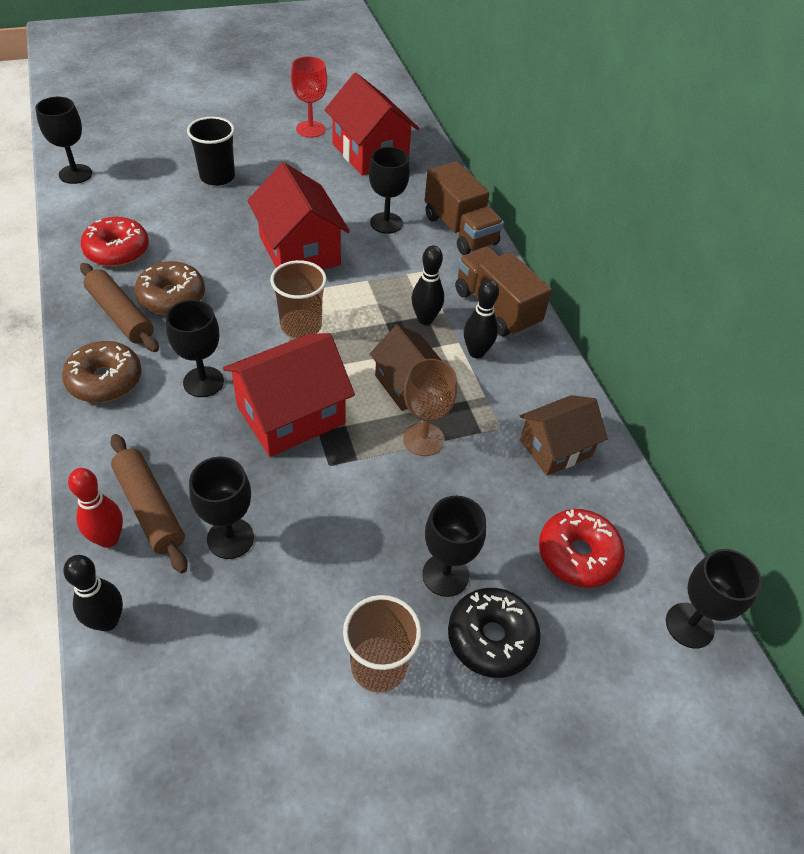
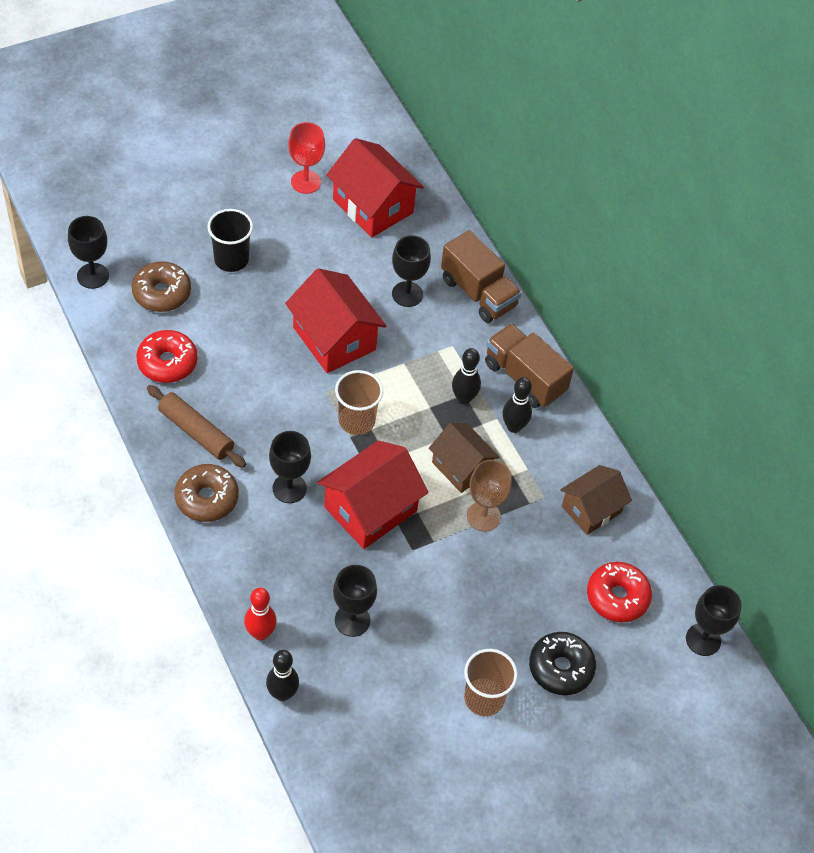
camera: 10 degrees left, 5 degrees up
(149, 508) = (283, 605): brown rolling pin -> none
(172, 297) = (234, 406): brown donut -> brown donut (162, 293)
(445, 575) = (520, 626): black goblet -> none

